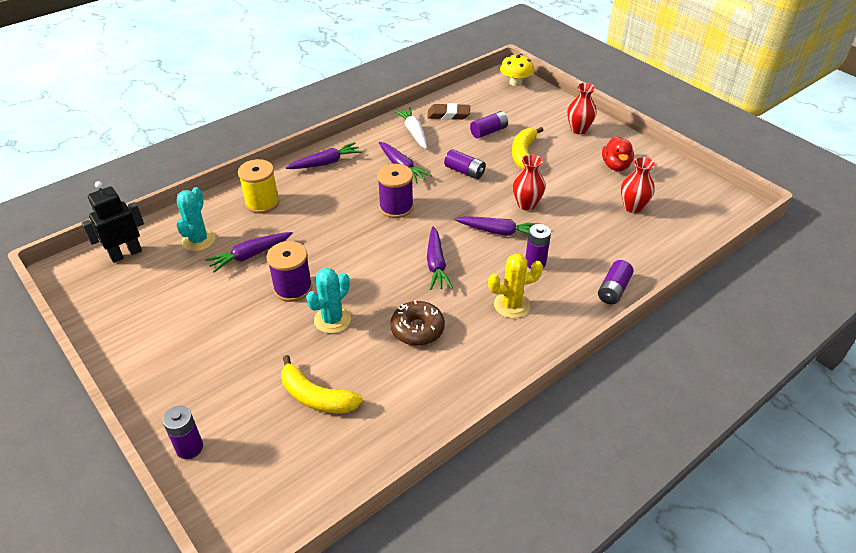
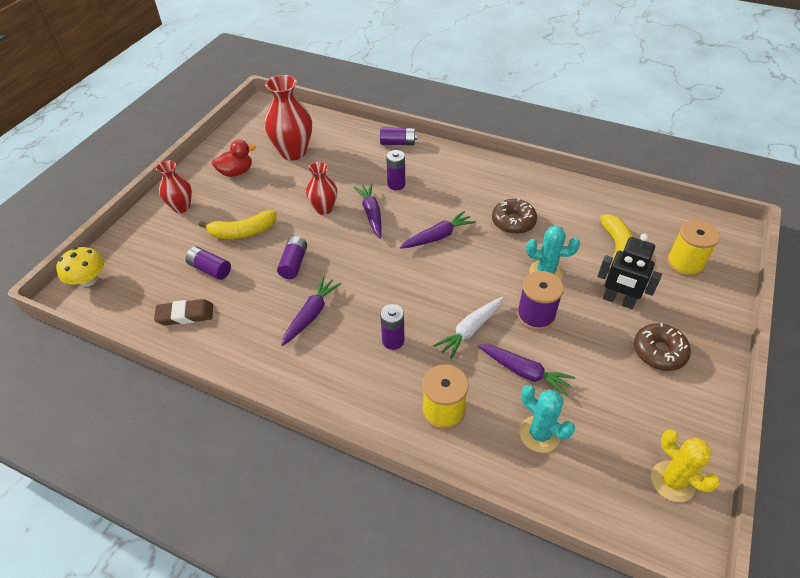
camera: 115 degrees left, 5 degrees up
(126, 254) = (612, 495): black robot -> black robot (618, 301)
(184, 350) = (659, 352): none -> brown donut
(189, 448) = (718, 293): purple battery -> purple battery (393, 340)
(198, 240) = (539, 434): turquoise cactus -> turquoise cactus turned 60 degrees clockwise
(247, 447) = (685, 263): none -> yellow spool
(325, 163) = (338, 388): purple carrot -> none
(396, 207) = (380, 292): purple spool -> none
(413, 132) = (237, 332): white carrot -> white carrot (470, 330)
(448, 115) = (185, 315): brown eraser -> brown eraser turned 75 degrees counterclockwise
(511, 305) = (450, 184): yellow cactus -> yellow cactus (672, 481)
(632, 207) = (293, 152): red vase -> red vase, size x1.64

